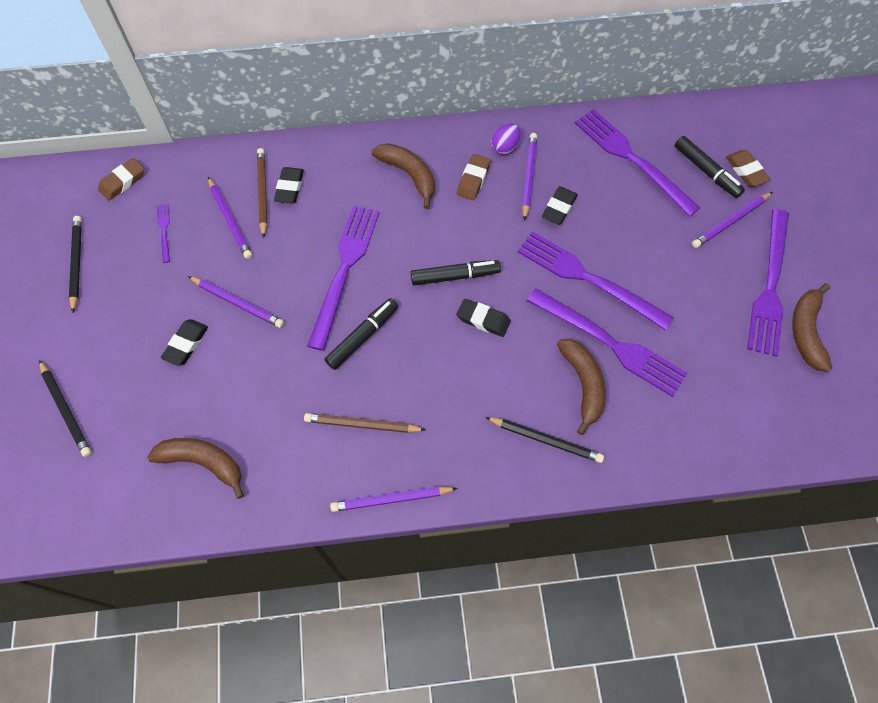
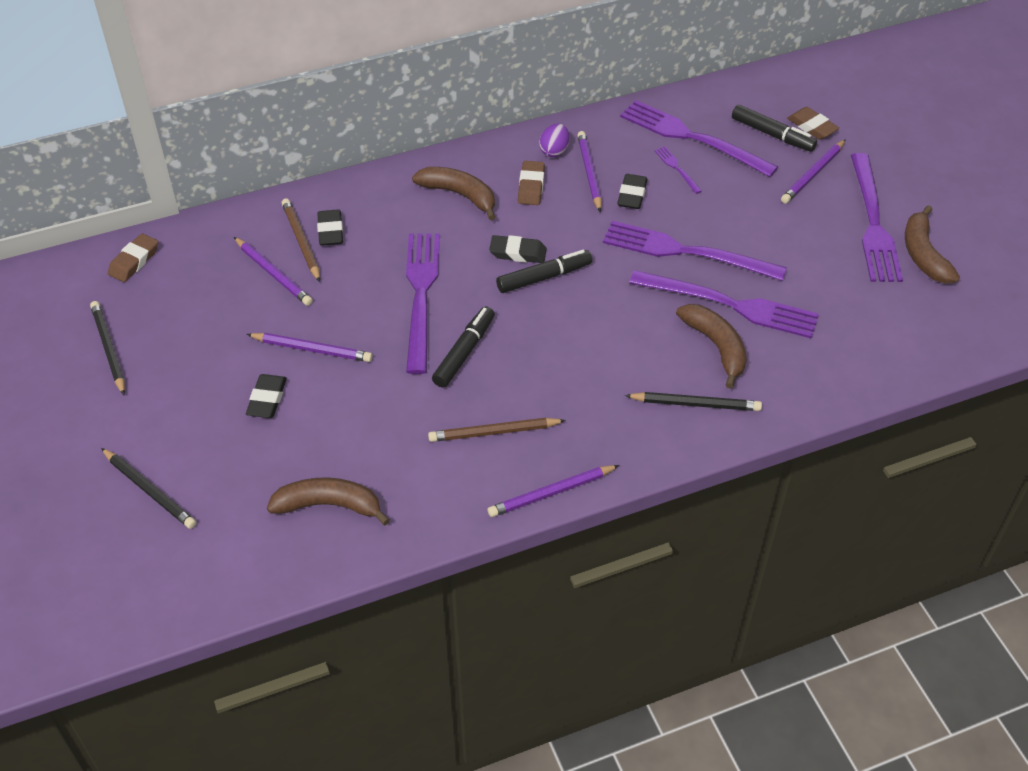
camera: 15 degrees left, 15 degrees down
(164, 231) = (201, 298): purple fork -> purple fork (677, 168)
(483, 320) = (589, 310): black eraser -> black eraser (518, 253)

